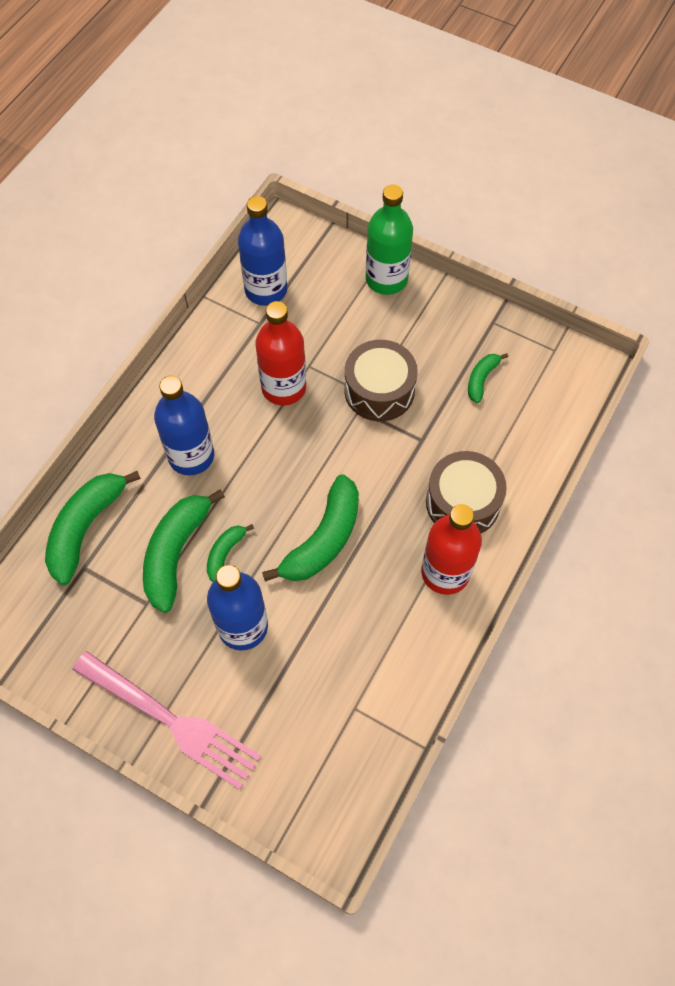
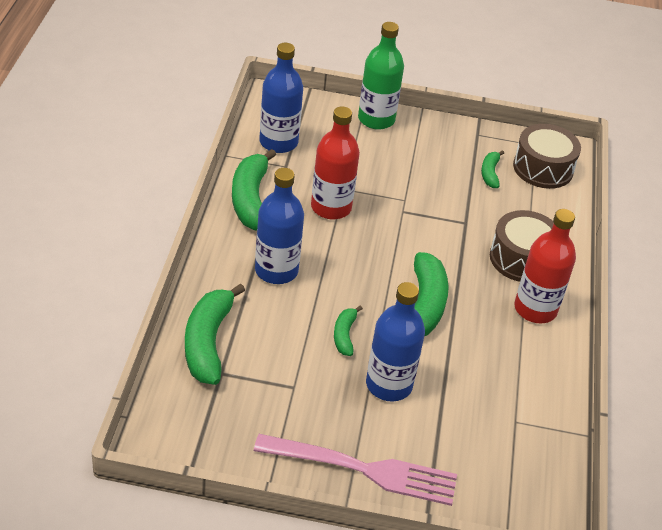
camera: 25 degrees left, 20 degrees down
(176, 553) = (300, 343): green banana -> green banana (251, 200)
(379, 390) = (412, 195): brown drum -> brown drum (543, 168)

